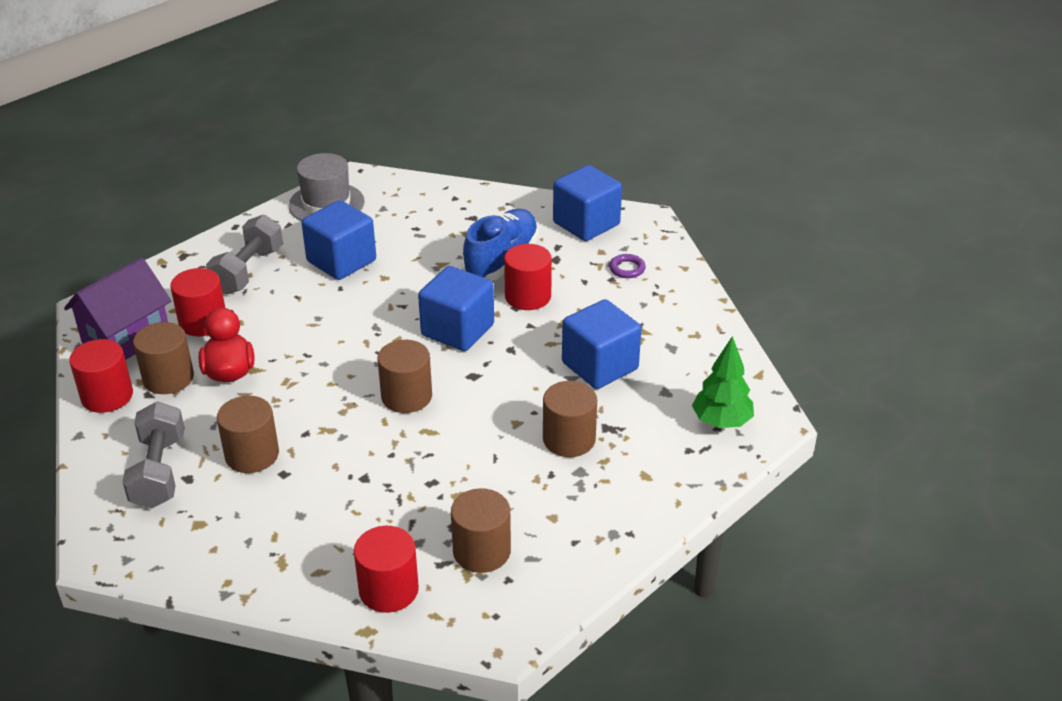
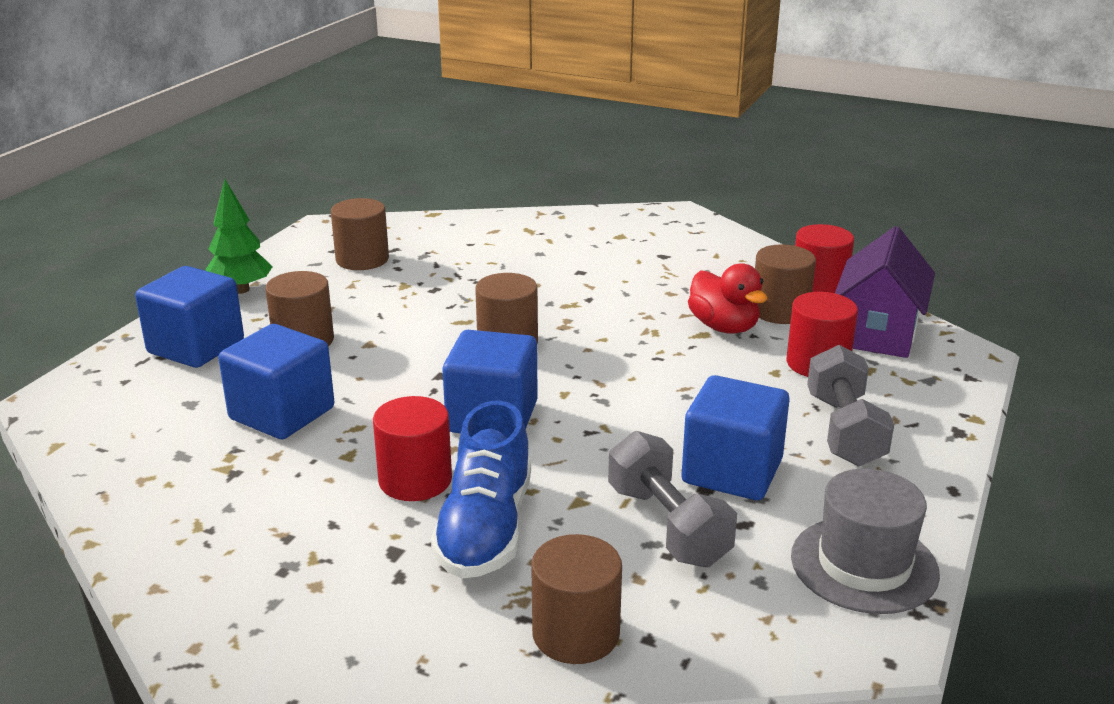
camera: 160 degrees right, 10 degrees down
(159, 472) = (693, 254): grey dumbbell -> grey dumbbell (667, 525)
(252, 455) = (623, 277): brown cylinder -> brown cylinder (576, 633)
(388, 590) = (429, 231): red cylinder -> none
(586, 224) = (359, 639): blue cube -> blue cube (196, 347)
(627, 269) = (262, 561): purple ring -> none
(721, 422) = (118, 386): green tree -> green tree (241, 290)

